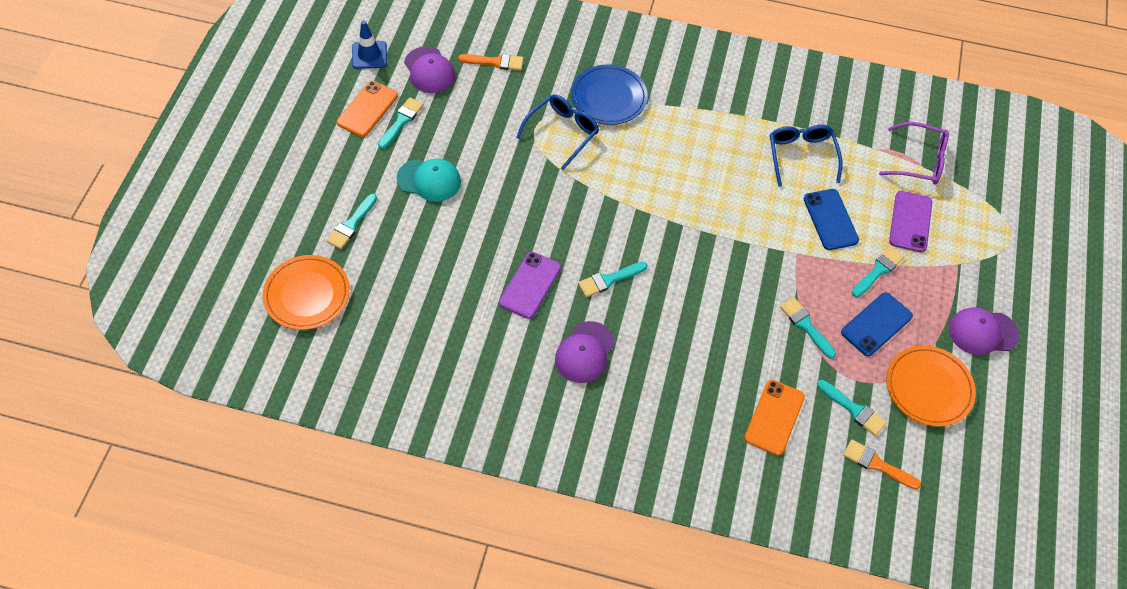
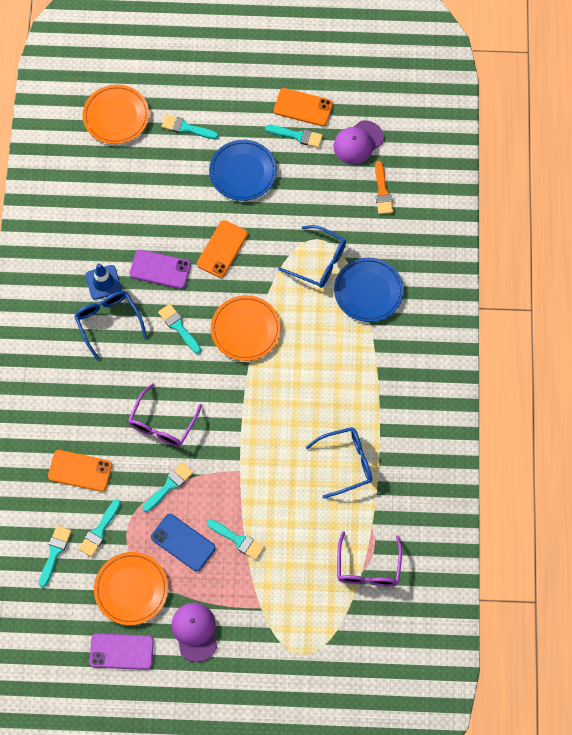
camera: 80 degrees right, 10 degrees up
(369, 55) = (361, 92): blue traffic cone -> blue traffic cone (103, 282)
(429, 180) = (243, 172): turquoise cap -> blue plate
(521, 218) = (222, 249): none -> orange phone
(585, 352) = (108, 321): purple cap -> blue glasses
(627, 215) = (245, 329): none -> orange plate
(727, 318) = (162, 423): none -> purple glasses
(830, 219) = (282, 495): blue phone -> none
(877, 464) = (54, 553): orange brush -> turquoise brush
(910, 221) = (296, 564): purple phone -> purple phone (121, 651)

